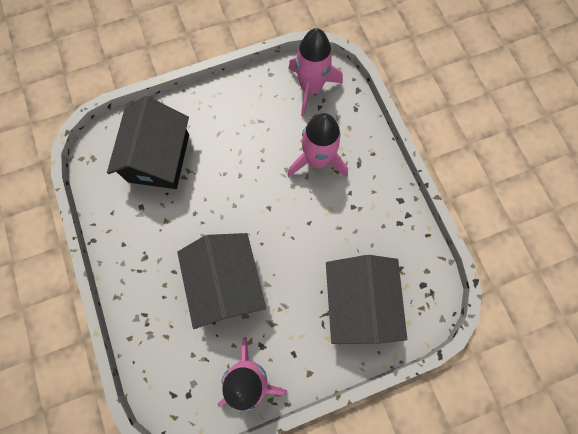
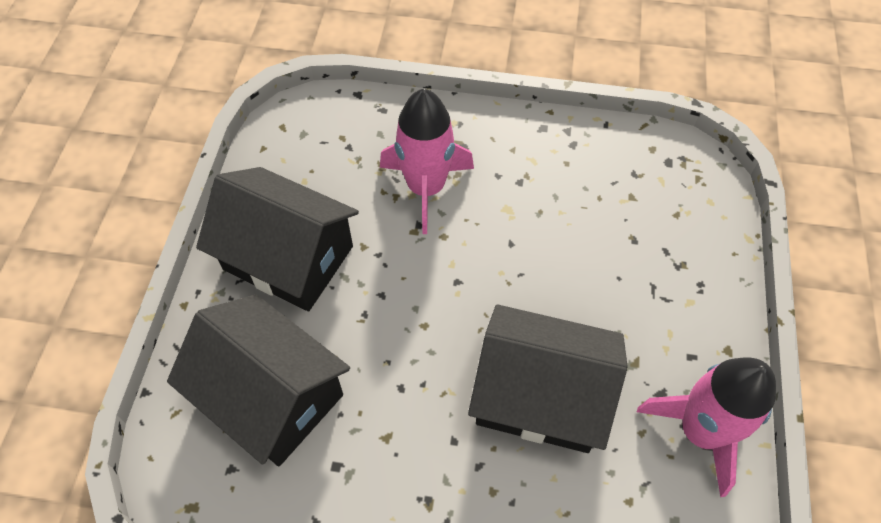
camera: 60 degrees left, 15 degrees down
(311, 88) = (314, 142): pink rocket -> none
(359, 302) = (656, 241): black house -> black house (288, 258)

